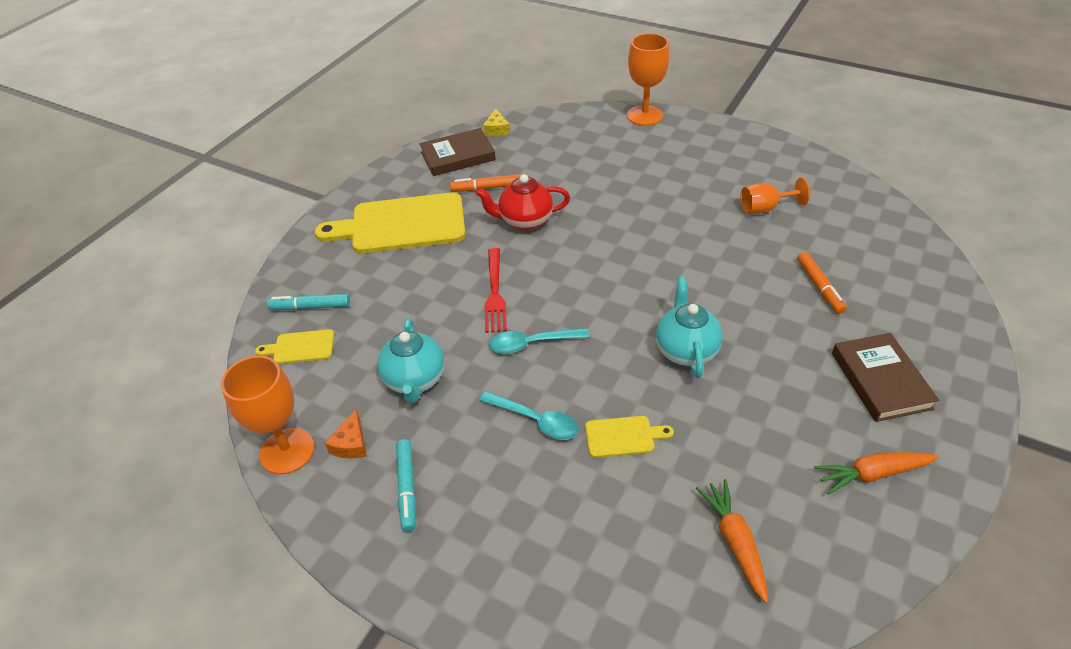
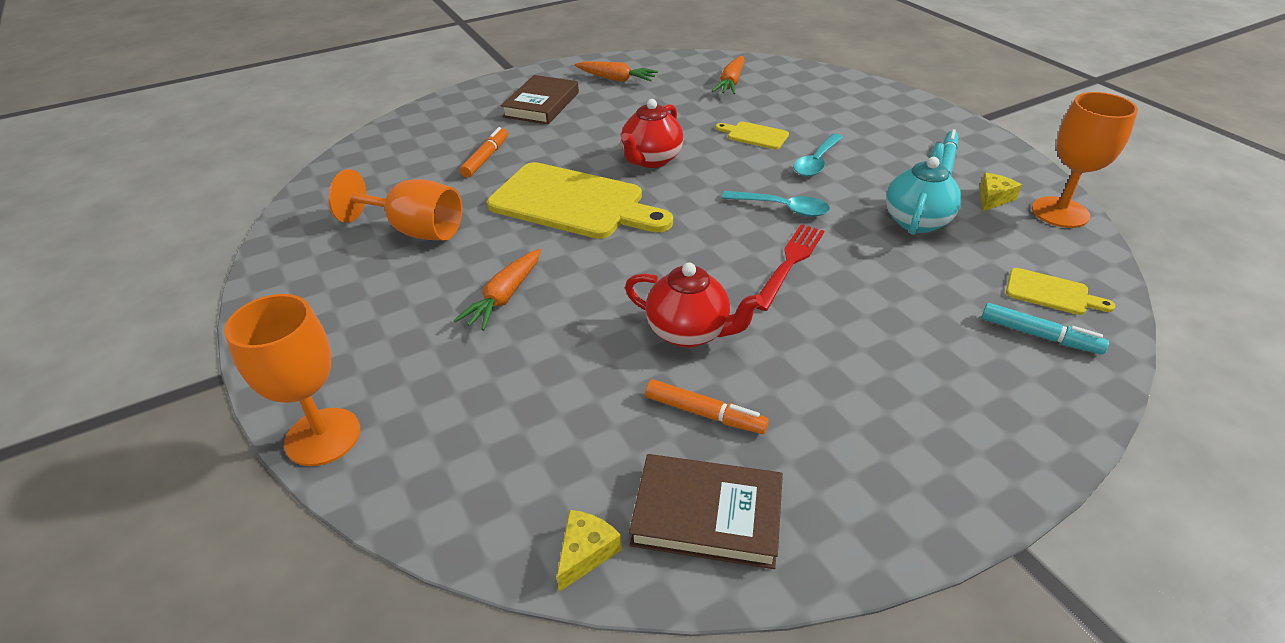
camera: 150 degrees left, 5 degrees down
(351, 444) = (993, 198): orange cheese -> yellow cheese
(401, 225) = (874, 407): yellow cutting board -> yellow cutting board (573, 203)
(536, 421) = (816, 162): turquoise spoon -> turquoise spoon turned 120 degrees counterclockwise
(649, 195) = (504, 297): none -> orange carrot
(685, 350) = (651, 160): turquoise teapot -> red teapot
(764, 208) = (415, 230): orange goblet -> orange goblet, size x1.51

